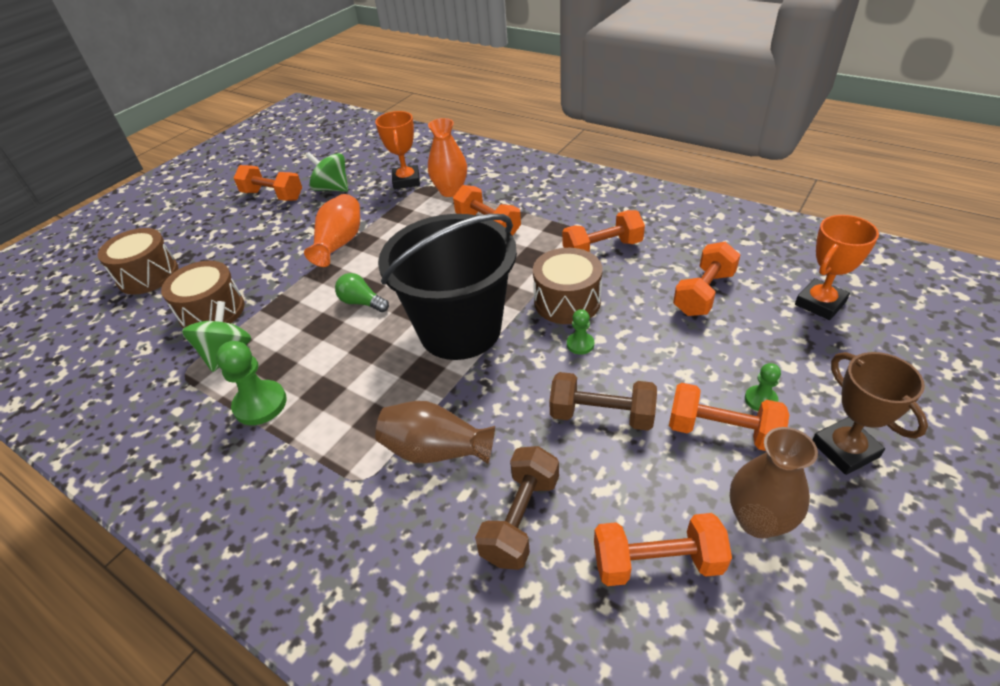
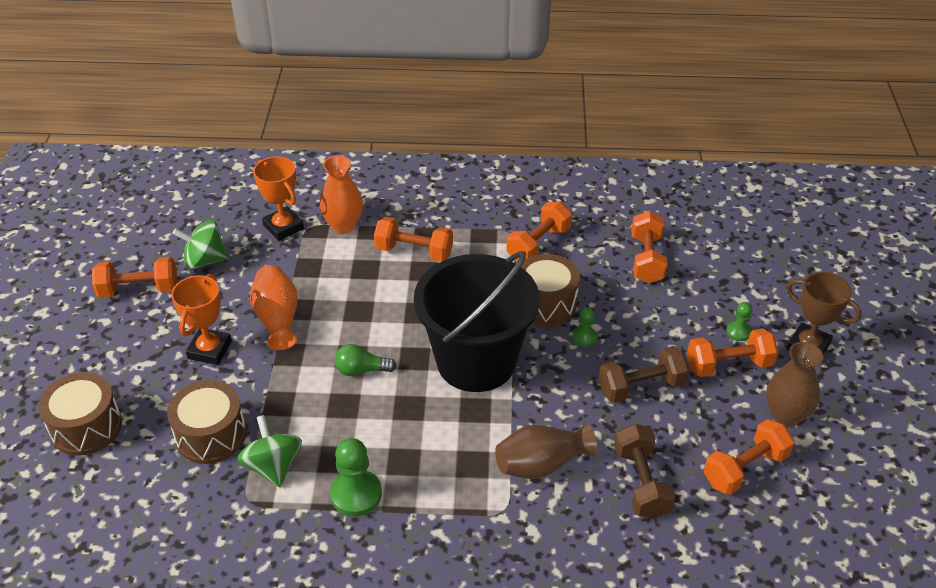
camera: 35 degrees left, 0 degrees up
(820, 303) = (733, 240): orange trophy -> orange trophy (210, 350)

